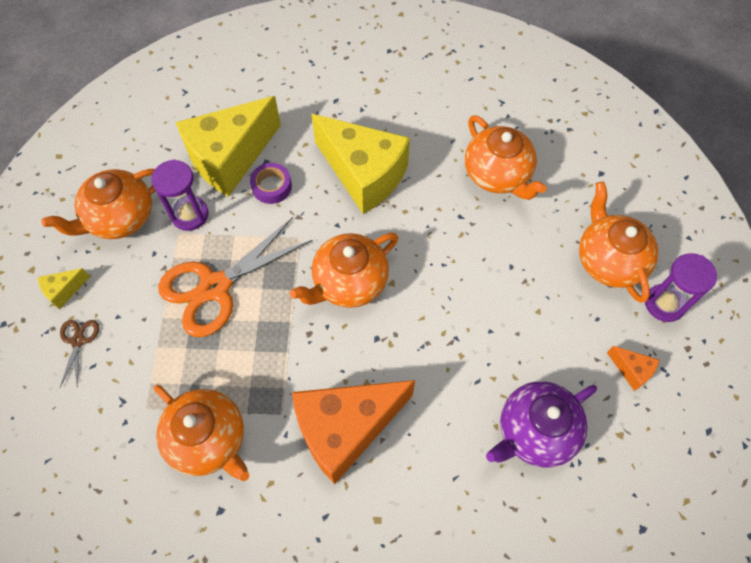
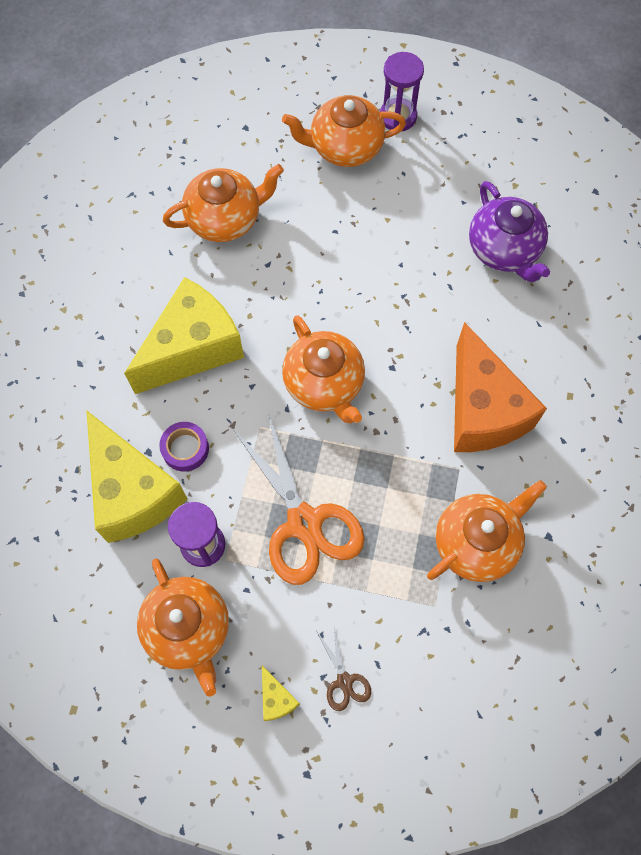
camera: 80 degrees left, 5 degrees up
(78, 341) = (344, 681): brown scissors -> brown scissors turned 120 degrees counterclockwise
(632, 370) = (458, 160): orange cheese -> none

